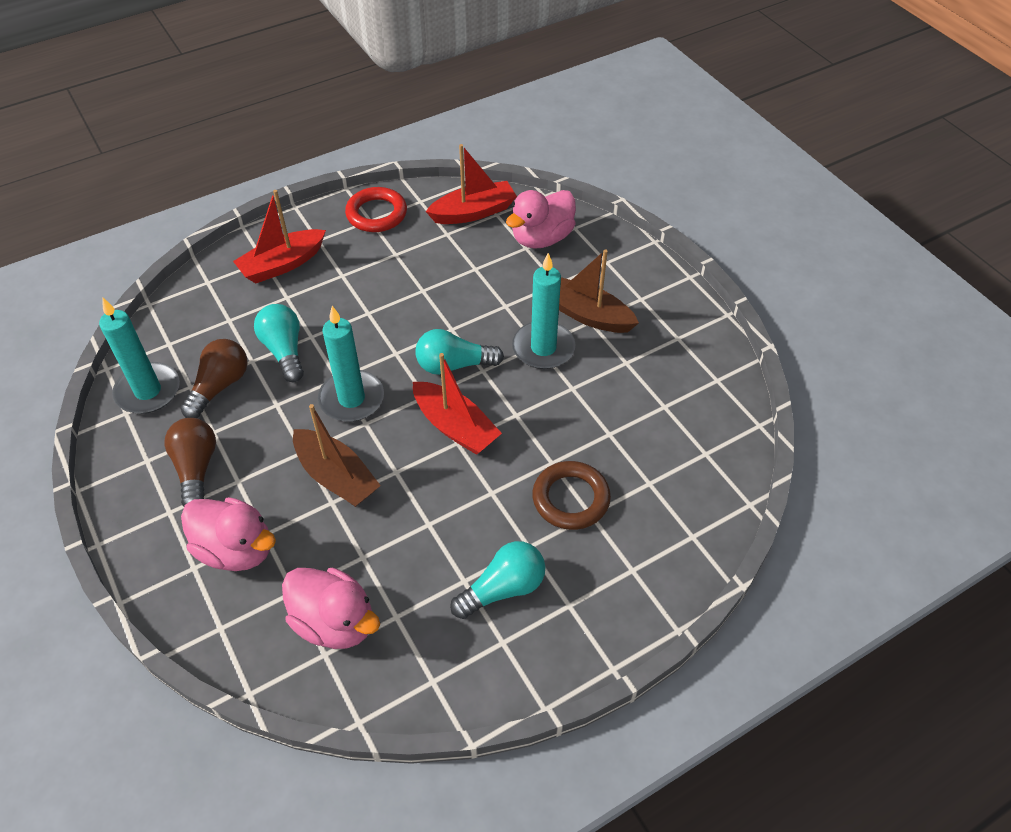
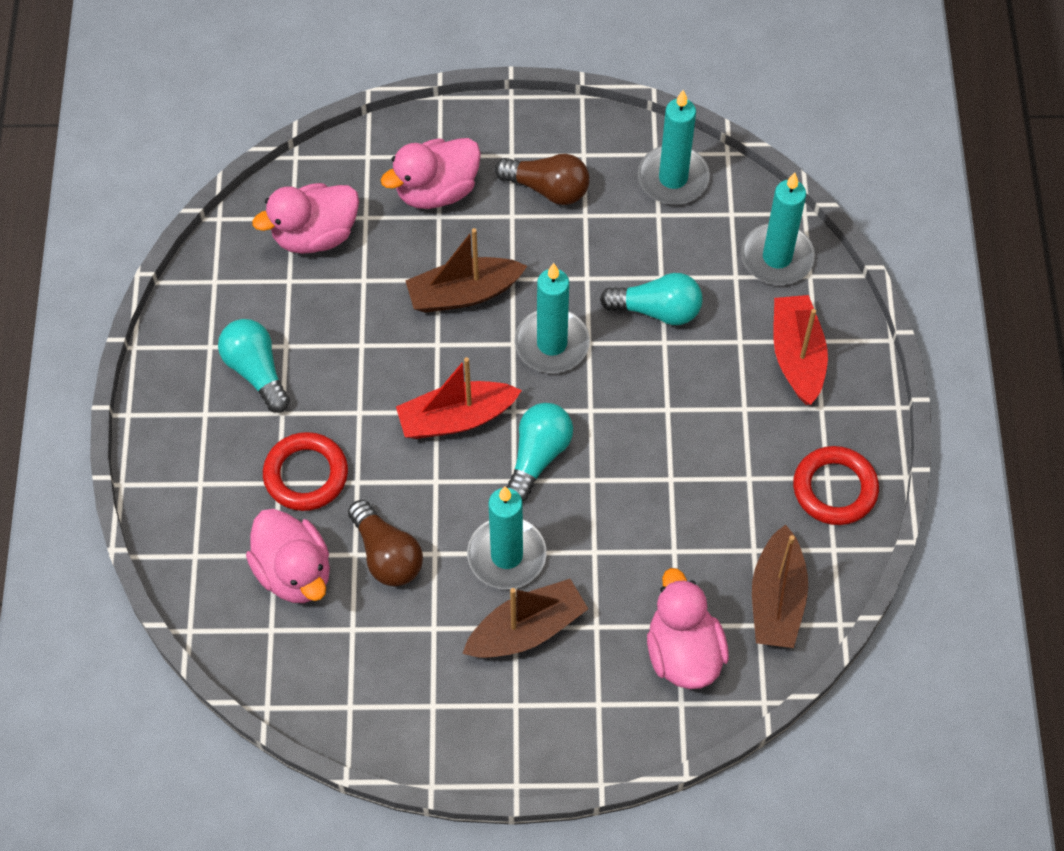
camera: 120 degrees right, 10 degrees up
(199, 304) = (777, 257): none -> turquoise candle
(220, 386) = (642, 238): brown light bulb -> brown light bulb (386, 555)
(473, 212) = (777, 599): red boat -> brown boat
(503, 589) = (256, 371): turquoise light bulb -> turquoise light bulb turned 150 degrees clockwise
(571, 498) = (306, 475): brown ring -> red ring
(653, 463) = (294, 572): none -> pink duck

